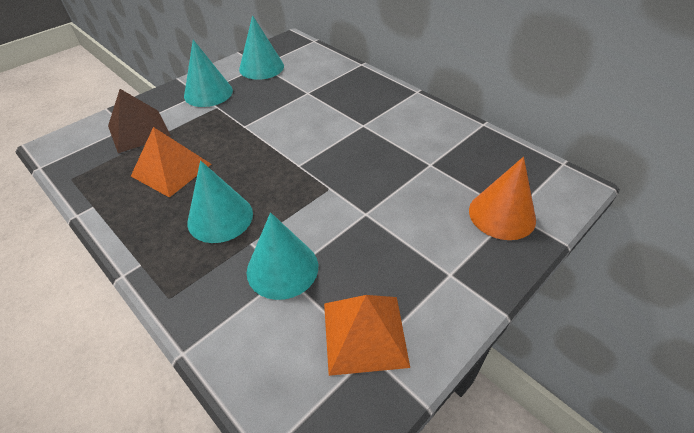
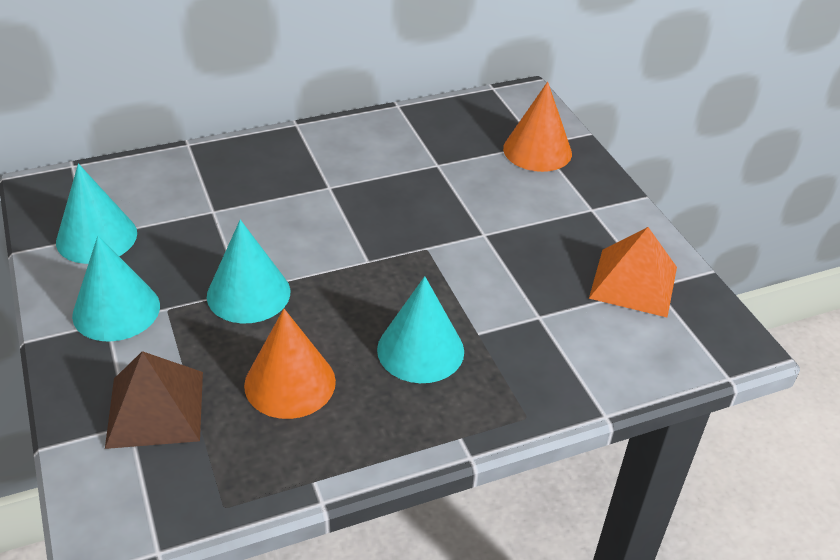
camera: 70 degrees left, 5 degrees down
(171, 170) = (290, 383): orange pyramid -> orange cone
(282, 268) = (529, 316): turquoise cone -> turquoise cone (248, 293)

